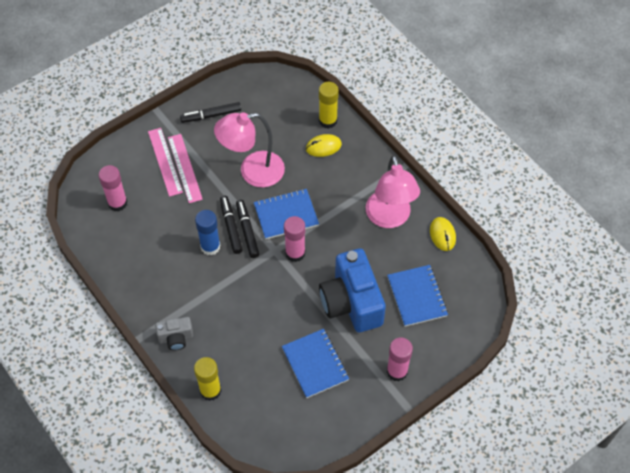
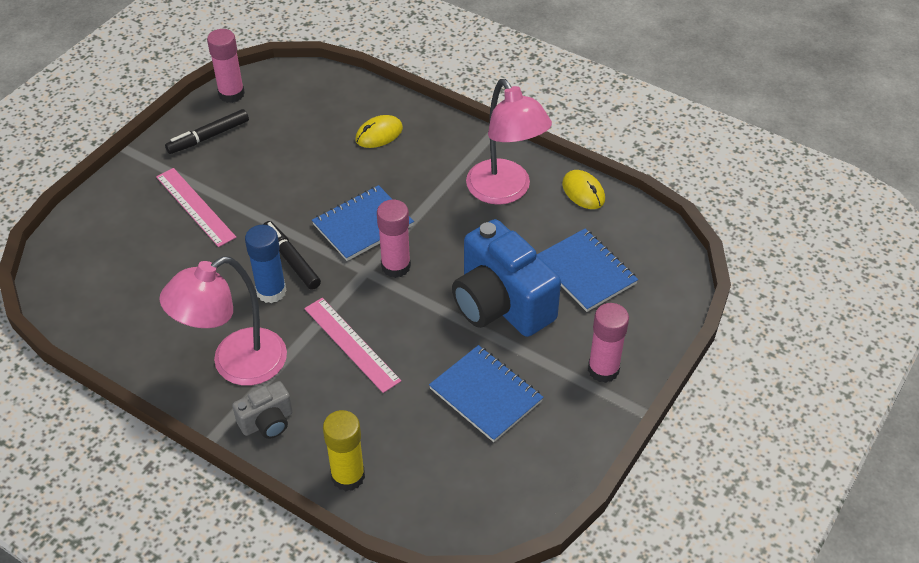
camera: 20 degrees left, 10 degrees down
(117, 203) = (111, 274): pink glue stick -> pink glue stick (231, 94)
(165, 161) = (163, 206): pink ruler -> pink ruler (351, 344)
(247, 231) = (317, 258): black marker -> none
(252, 172) = (294, 187): pink lamp -> pink lamp (236, 365)
(328, 121) = (372, 104): yellow glue stick -> none

